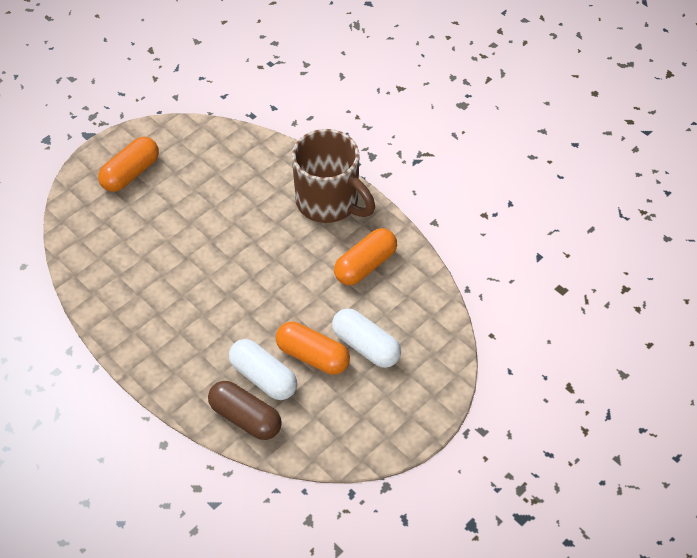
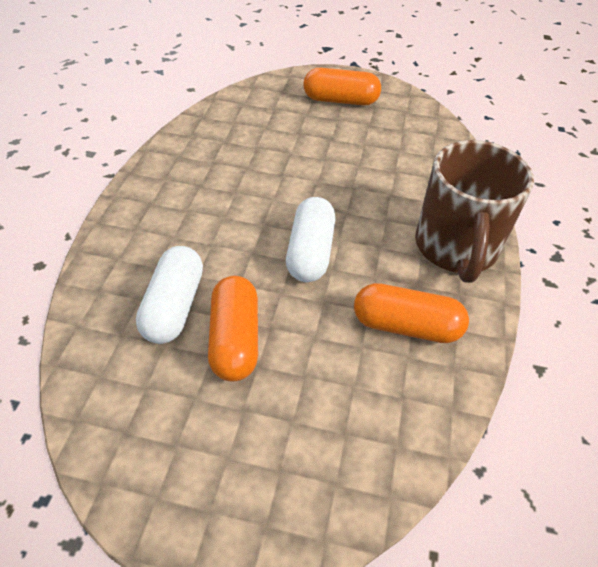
camera: 55 degrees right, 5 degrees down
(245, 418) = (106, 317): brown capsule -> none
(366, 346) = (289, 389): white capsule -> white capsule (310, 252)

